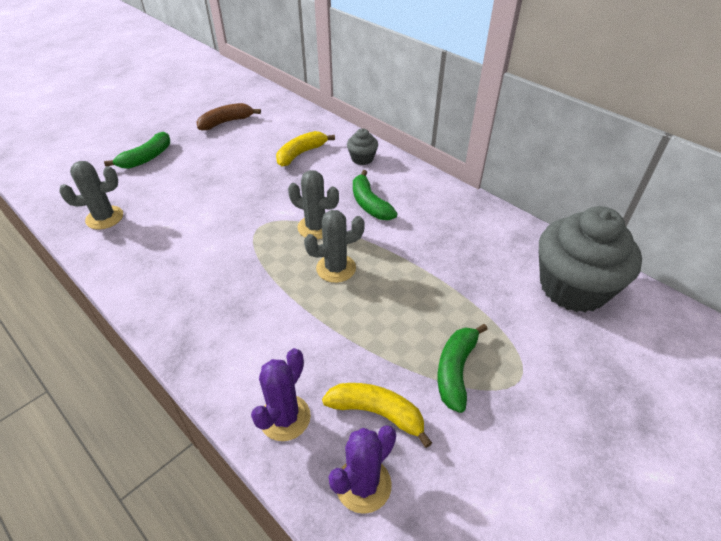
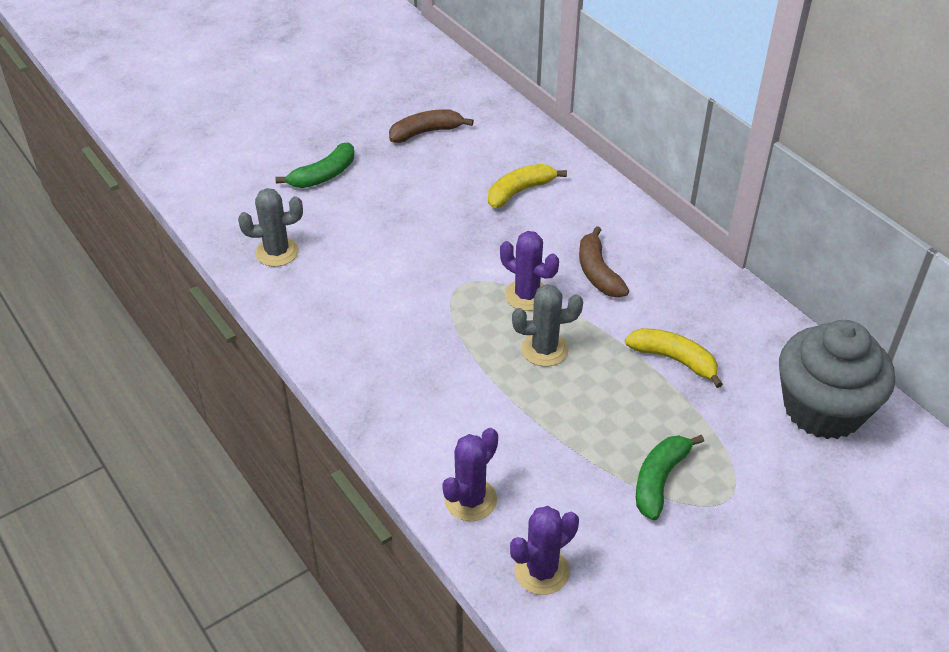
camera: 10 degrees right, 0 degrees up
(316, 227) = (527, 295): grey cactus -> purple cactus
(362, 158) = (599, 207): grey cupcake -> none
(369, 204) = (598, 272): green banana -> brown banana
(377, 413) = (566, 509): yellow banana -> yellow banana (674, 360)

